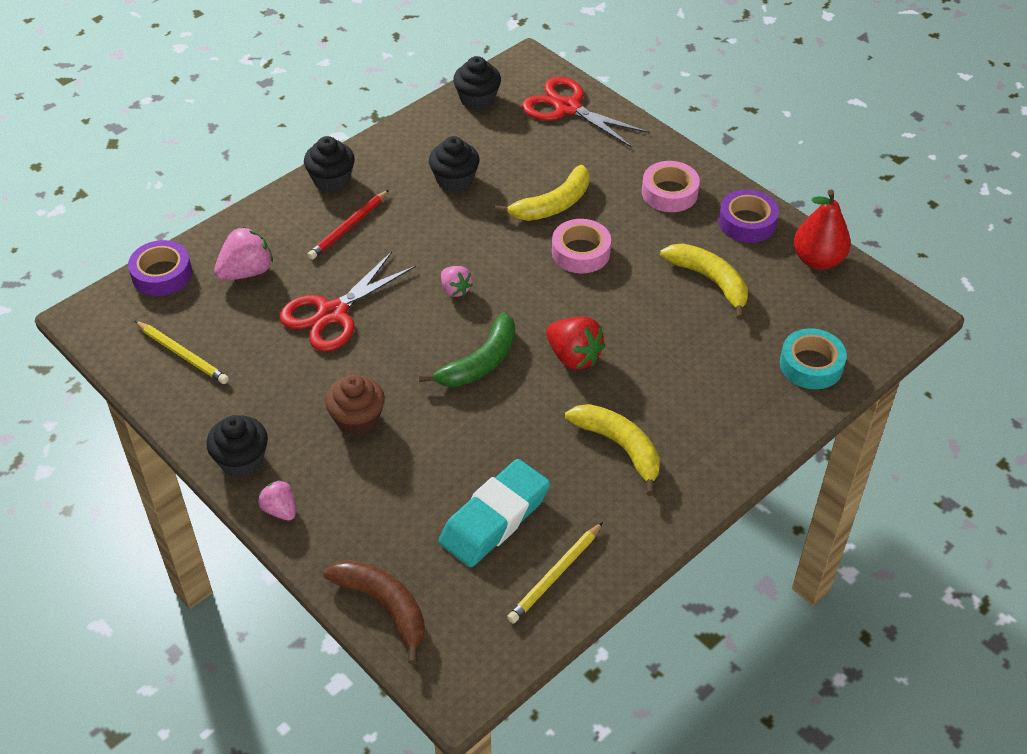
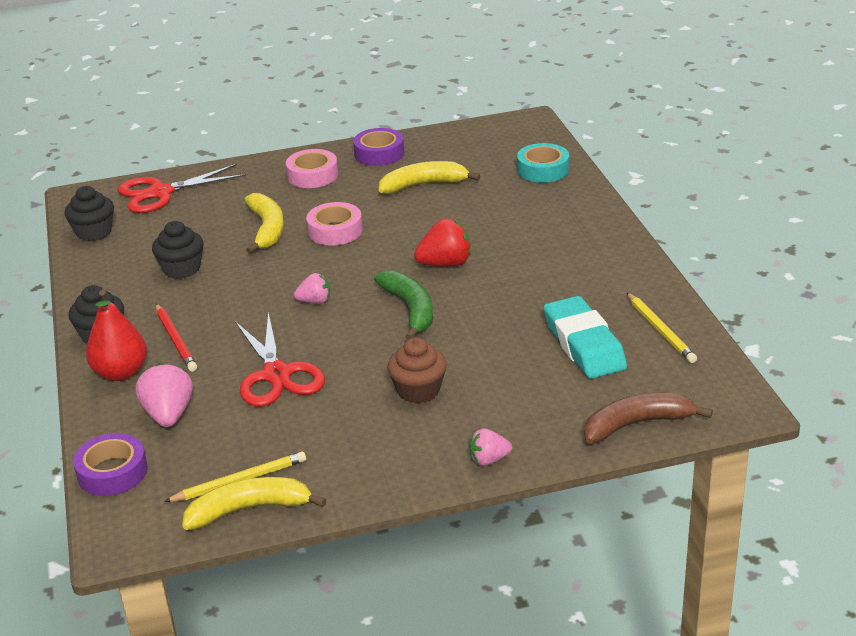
camera: 60 degrees left, 15 degrees down
(242, 460) = (411, 470): black cupcake -> none
(620, 447) = (556, 268): yellow banana -> yellow banana (249, 509)
(817, 260) = (445, 138): red pear -> red pear (121, 373)

